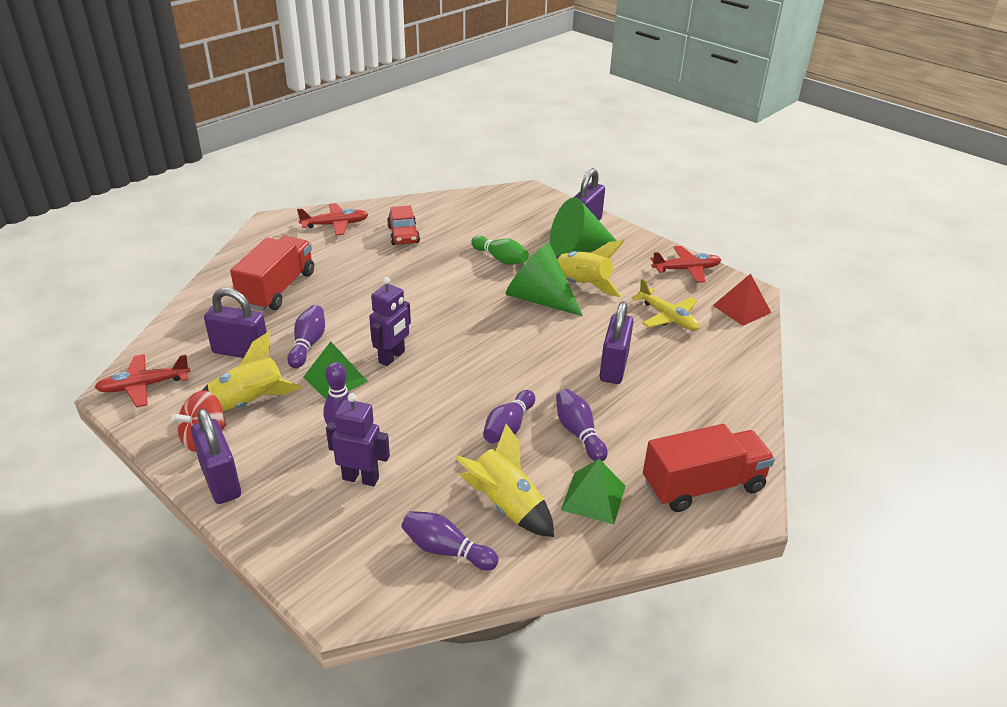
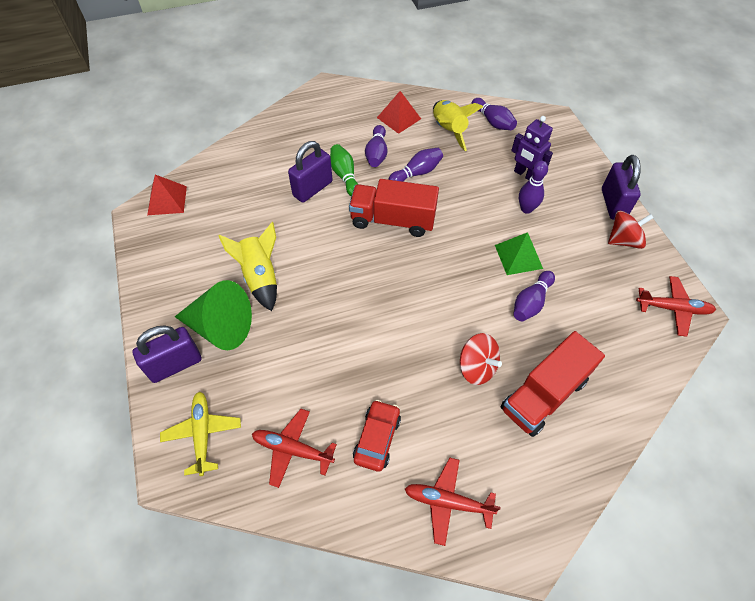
camera: 150 degrees left, 20 degrees up
(241, 352) = (590, 317): purple padlock -> none
(249, 403) = (588, 259): yellow rocket -> none
(344, 288) = (476, 367): none -> red spinning top
(392, 357) = (467, 261): purple robot -> none
(500, 259) = (303, 346): green bowling pin -> green bowling pin (345, 176)
(539, 299) = (310, 276): green cone -> none
(593, 497) = (399, 118): green pyramid -> red pyramid
(668, 317) = (229, 215): yellow plane -> yellow plane (203, 433)
(686, 269) = (155, 258): red plane -> red plane (292, 449)
(703, 486) = (336, 103): red truck -> red truck (392, 220)

